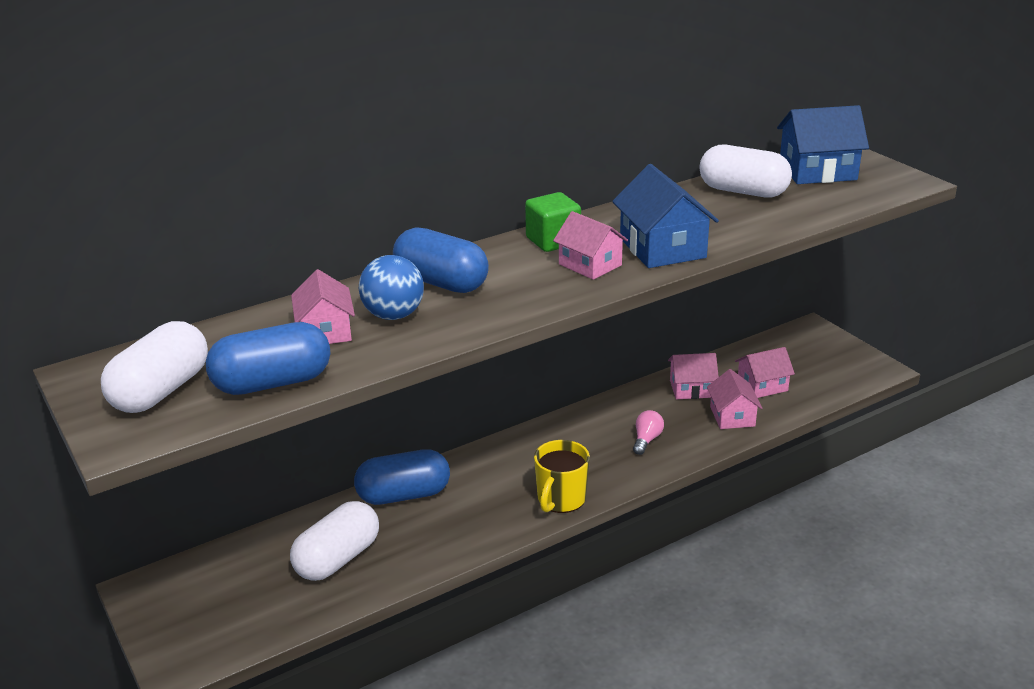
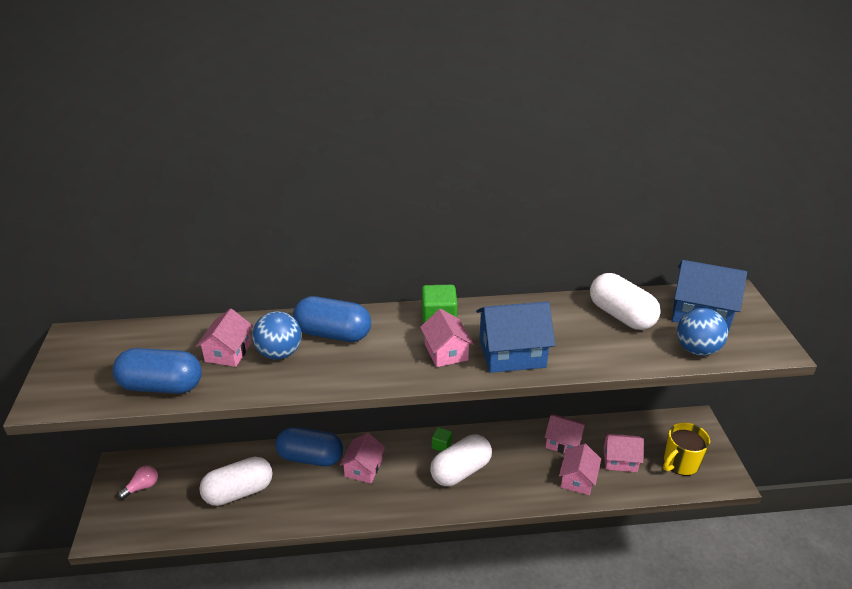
camera: 25 degrees right, 5 degrees up
(161, 391) = (98, 368): white capsule -> white capsule (461, 471)
(441, 283) = (333, 334): blue capsule -> blue capsule turned 45 degrees counterclockwise
(480, 484) = (363, 468): none -> pink house
(557, 433) = (441, 445): none -> green cube
(561, 499) = (407, 503): yellow mug -> yellow mug (680, 463)
(646, 440) = (500, 476): pink light bulb -> pink light bulb (142, 487)
(662, 248) = (512, 353): blue house -> blue house turned 75 degrees clockwise
(841, 200) = (697, 349): none -> blue ball

